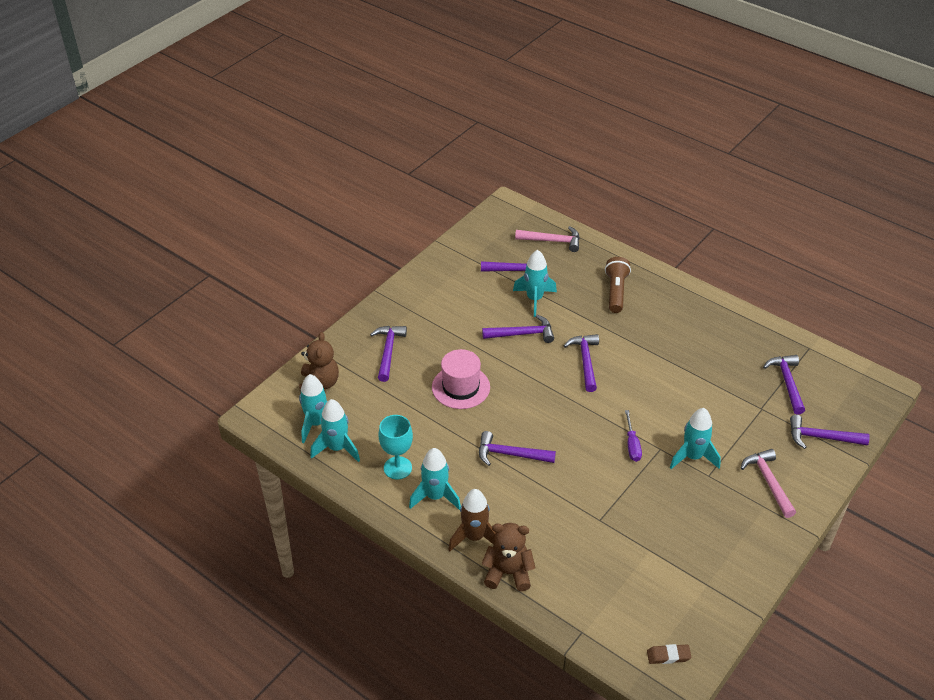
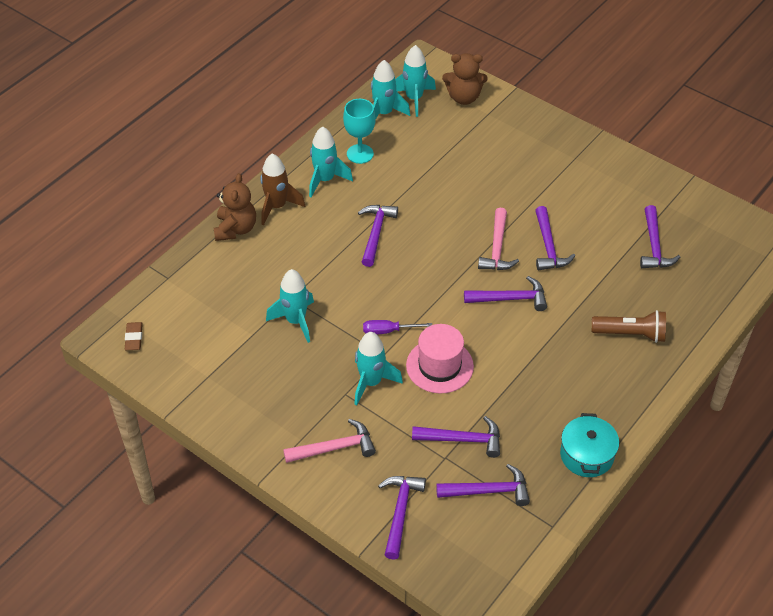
camera: 90 degrees right, 5 degrees up
(388, 351) = (512, 142): purple hammer -> purple hammer (462, 439)
(461, 387) = (465, 197): pink hat -> pink hat (439, 366)
(534, 299) = (606, 258): turquoise rocket -> turquoise rocket (295, 321)
(552, 241) = (714, 278): pink hammer -> pink hammer (497, 248)
(740, 325) = (587, 455): none -> turquoise pot

